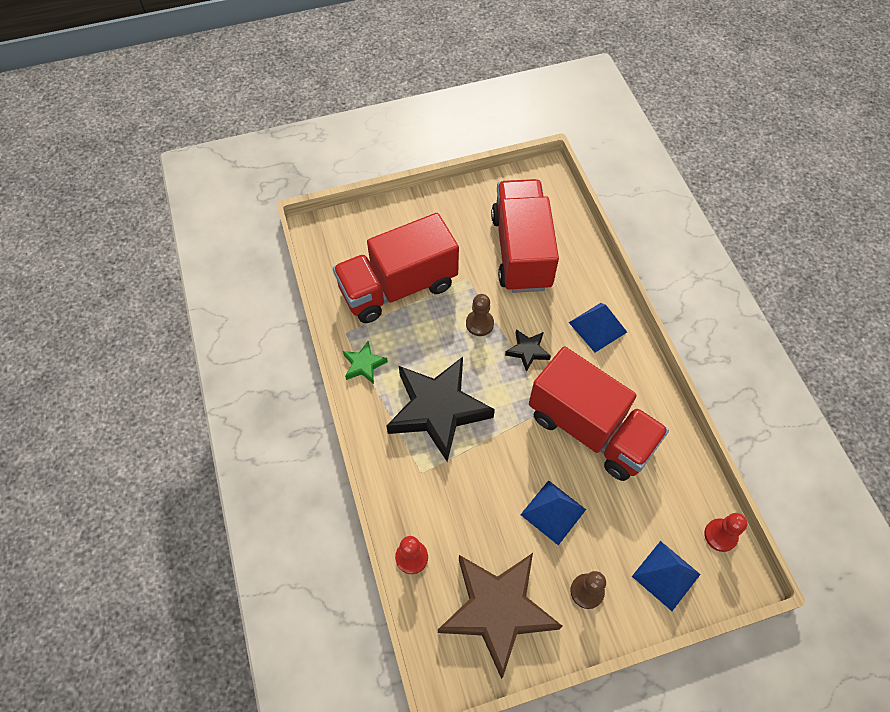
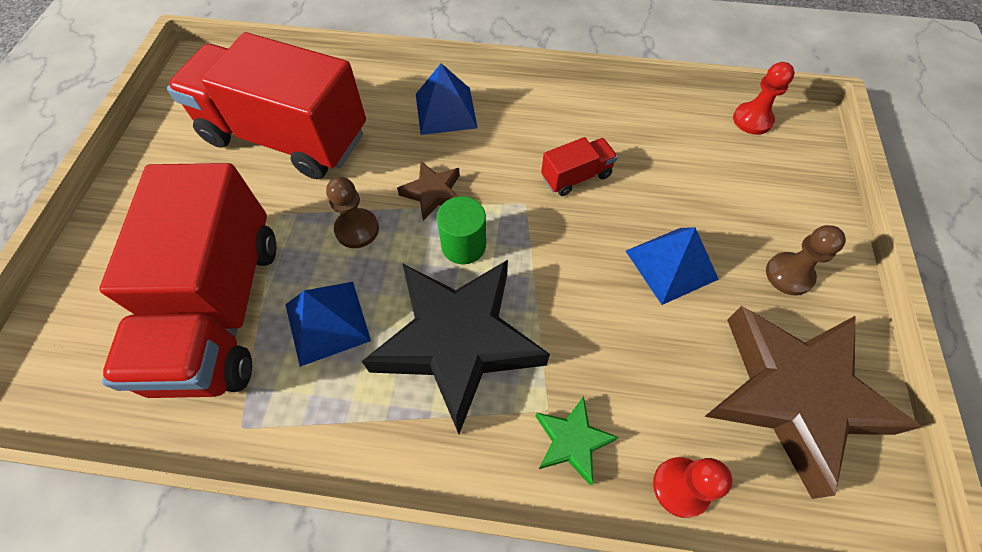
camera: 65 degrees left, 0 degrees up
(364, 365) = (318, 421): green star -> green star (571, 441)
(500, 385) = (463, 245): none -> green cylinder
(527, 351) = (433, 193): black star -> brown star
(590, 429) = (576, 176): red truck -> red truck, size x0.41
(666, 575) = (786, 187): blue pyramid -> blue pyramid (327, 322)

